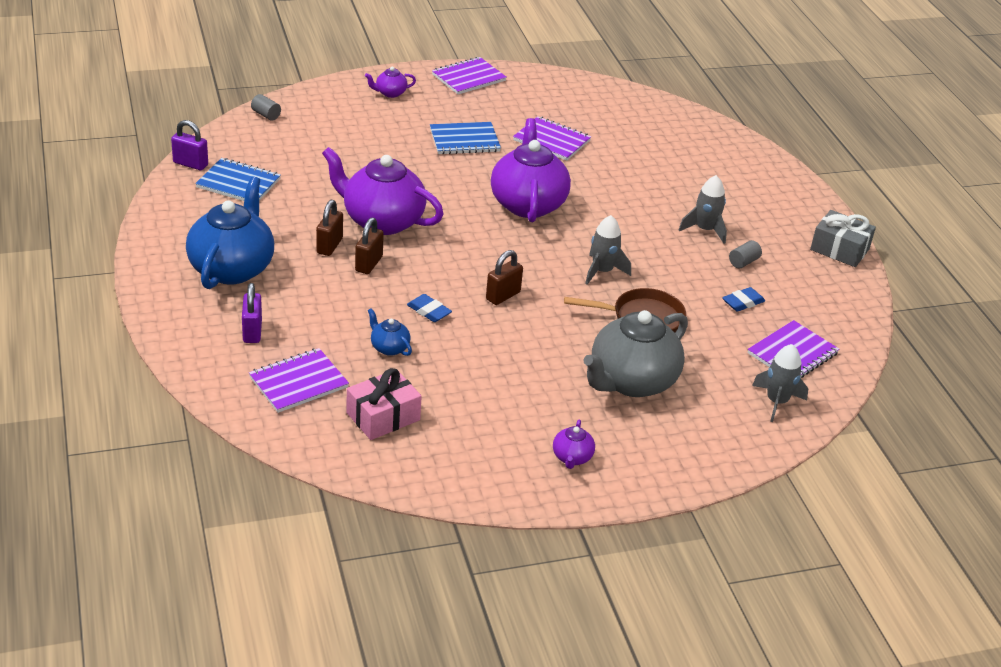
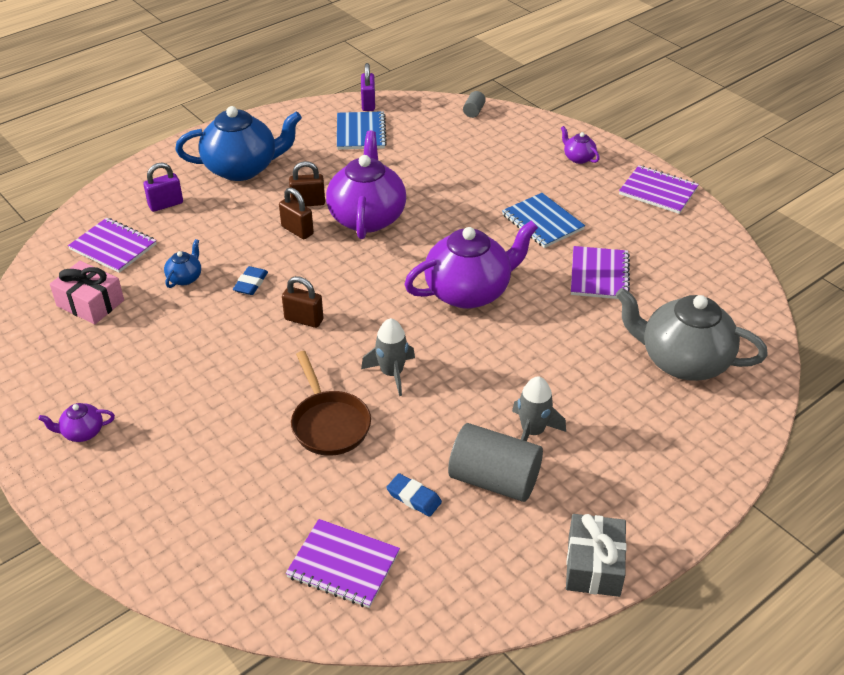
camera: 70 degrees right, 5 degrees up
(369, 264) = (297, 230): brown padlock -> brown padlock turned 45 degrees clockwise
(631, 381) = (219, 443): grey teapot -> grey teapot (682, 361)
(743, 262) = (494, 480): grey cylinder -> grey cylinder, size x2.30
(776, 402) = (245, 570): grey rocket -> none

